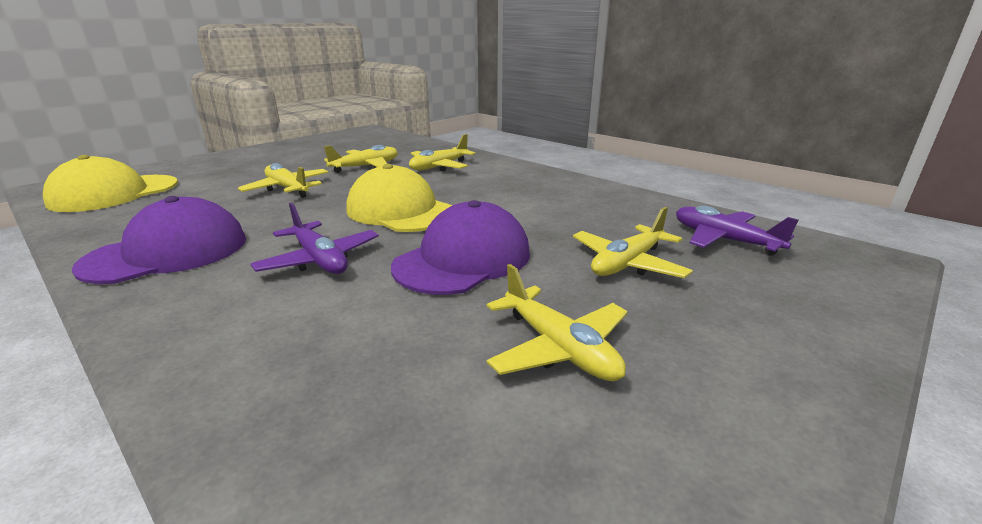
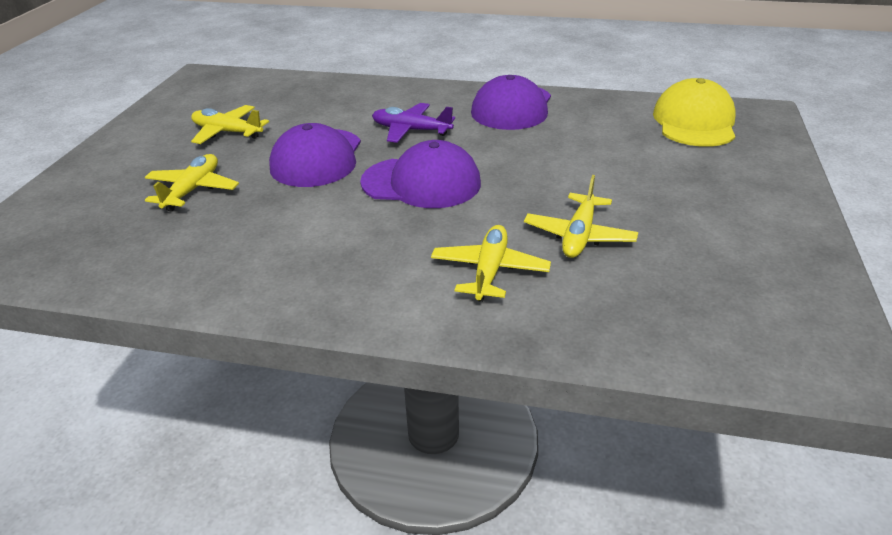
camera: 150 degrees right, 10 degrees up
(288, 189) = (574, 173): yellow plane -> none
(401, 211) = (421, 183): yellow cap -> purple cap
(724, 240) = (100, 242): purple plane -> none

